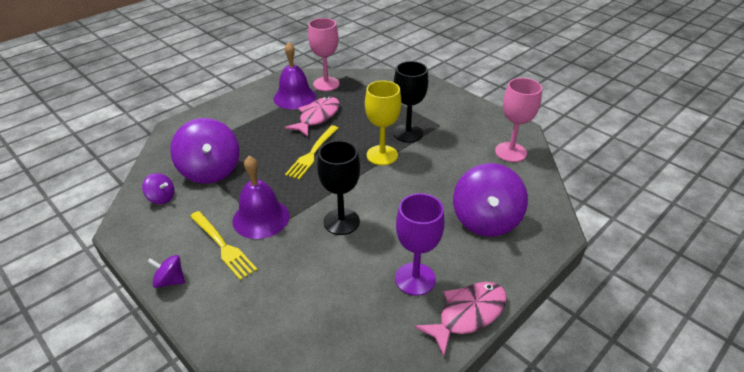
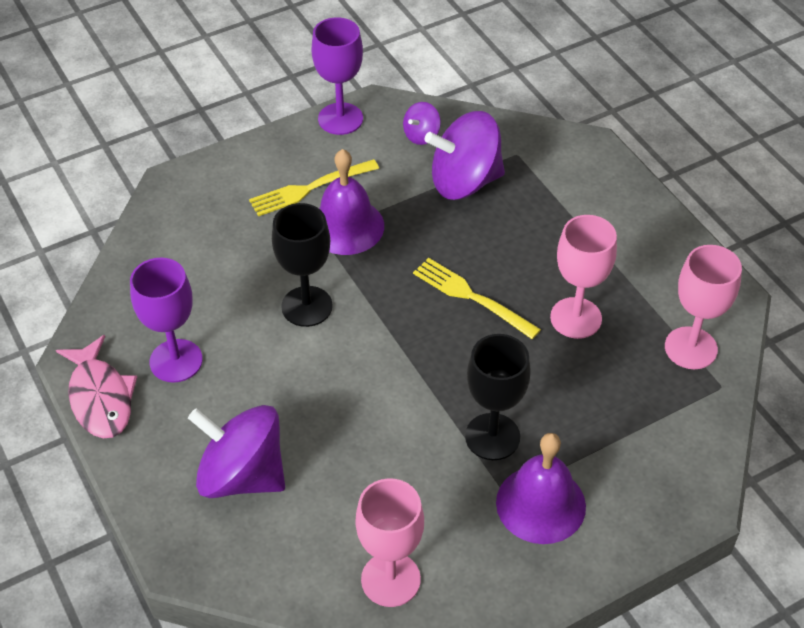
camera: 105 degrees right, 10 degrees up
(138, 246) = (340, 119): none -> purple goblet
(170, 281) = (274, 145): purple spinning top -> none
(294, 97) = (649, 295): purple bell -> purple bell (540, 504)
(317, 117) = (576, 318): pink fish -> pink goblet
(382, 155) = (440, 384): yellow goblet -> none

